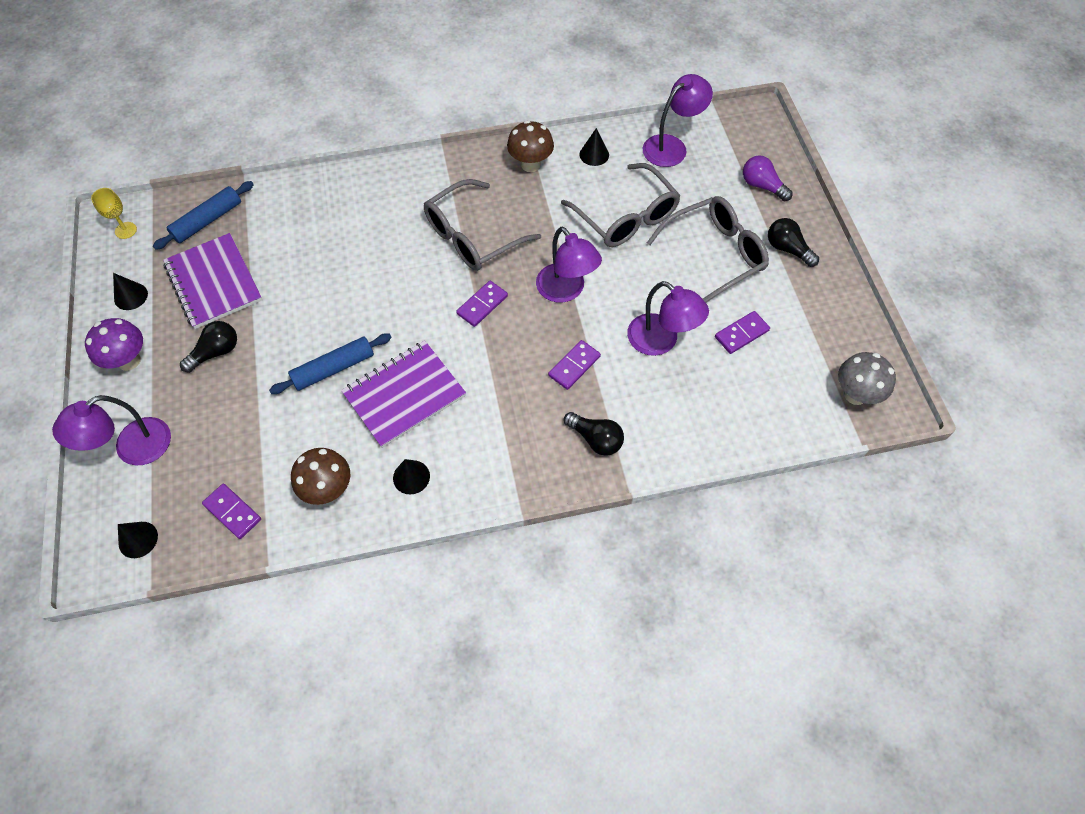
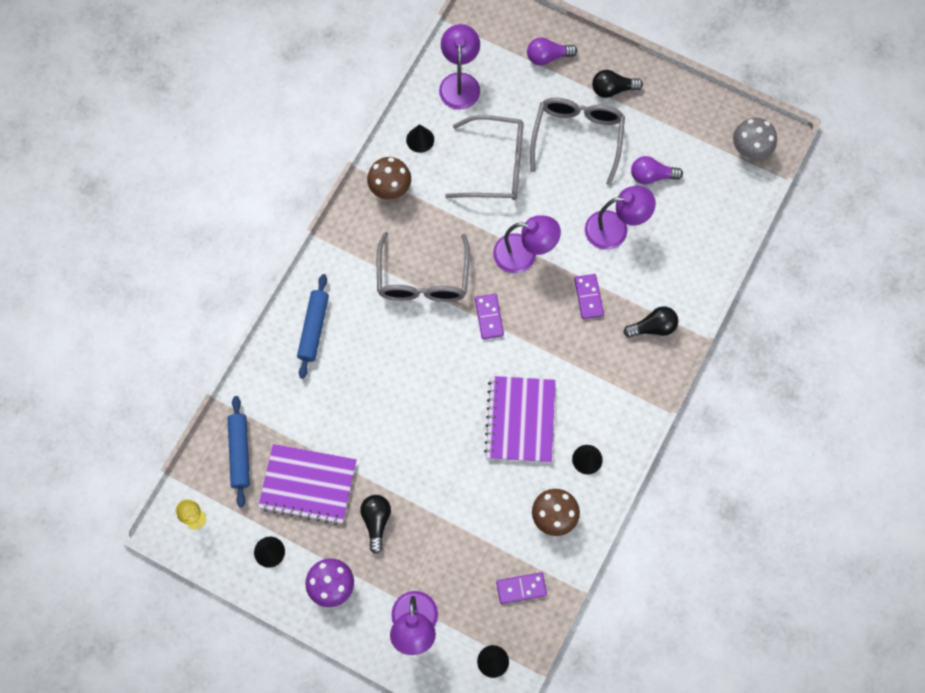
camera: 50 degrees left, 10 degrees up
(334, 368) = (459, 451): blue rolling pin -> blue rolling pin (314, 328)
(741, 334) = (651, 176): purple domino -> purple light bulb

